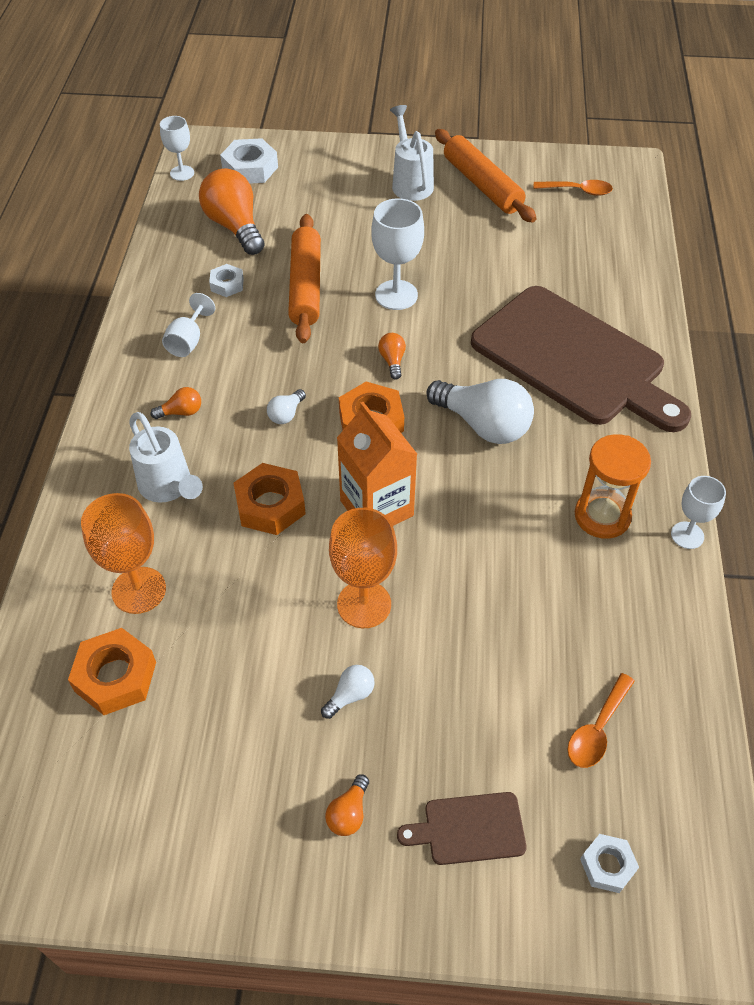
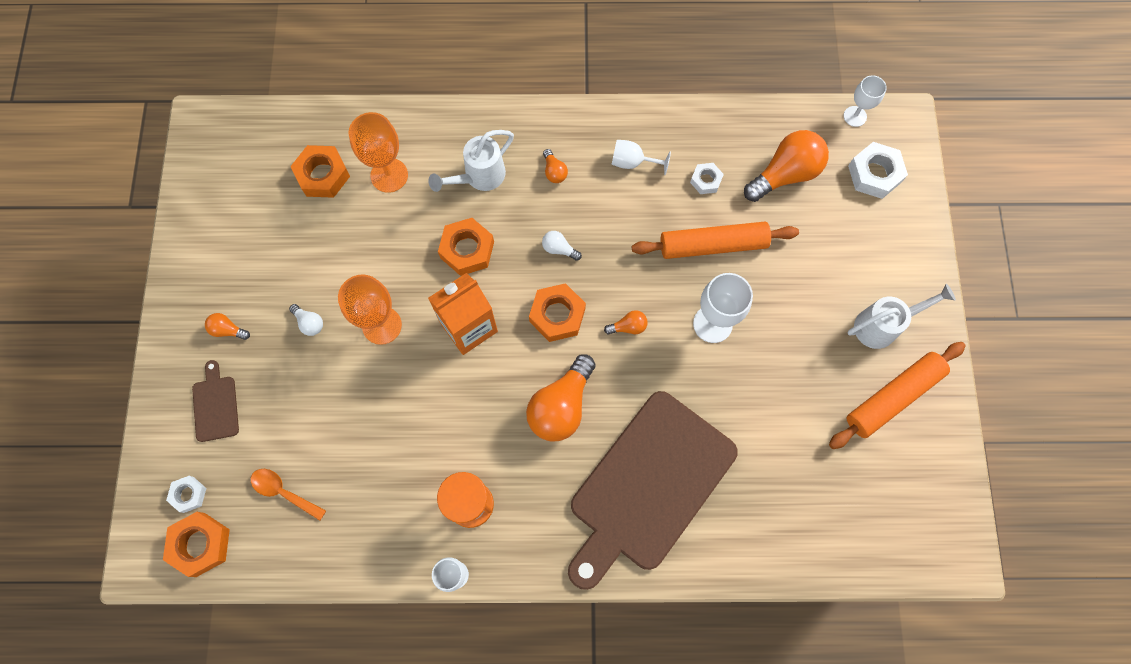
camera: 85 degrees right, 20 degrees up
(483, 425) = (561, 406): white light bulb -> orange light bulb
(578, 191) = (903, 498): orange spoon -> none
(680, 845) = (200, 544): none -> orange nut

